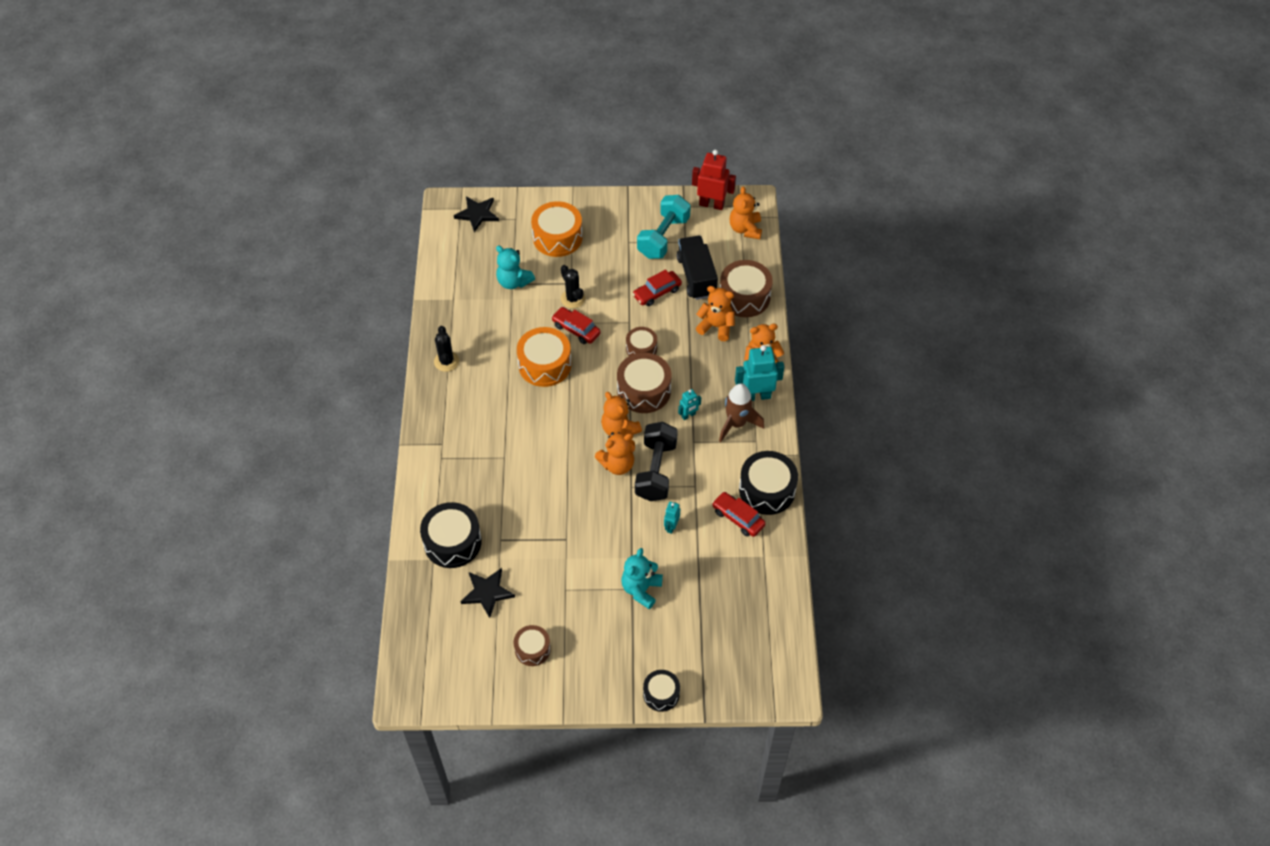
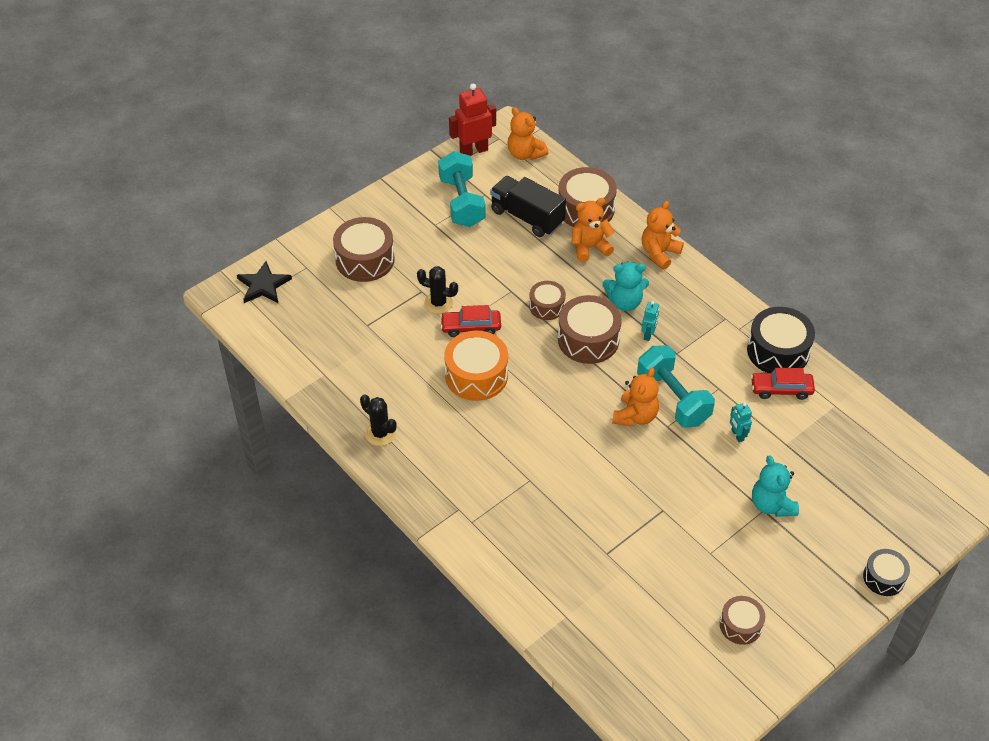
camera: 40 degrees left, 5 degrees down
(452, 542) = (566, 588): black drum -> none
(487, 592) = (647, 607): black star -> none
(514, 282) = (366, 323): turquoise teddy bear -> turquoise teddy bear (624, 302)
(557, 237) = (365, 259): orange drum -> brown drum
(619, 429) = (603, 385): orange teddy bear -> none
(656, 471) = (673, 398): black dumbbell -> turquoise dumbbell
(657, 292) = (508, 251): red car -> none
(736, 423) = (694, 315): brown rocket -> none
(757, 396) = (685, 281): turquoise robot -> none

